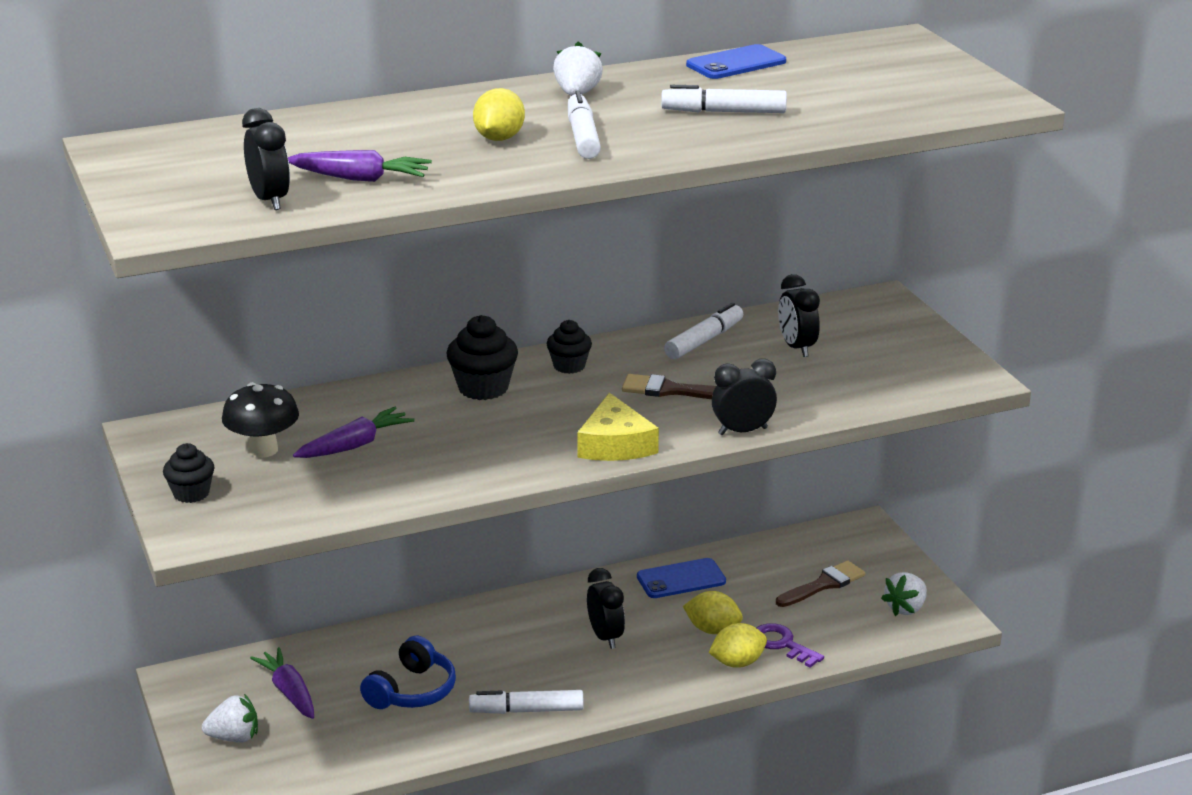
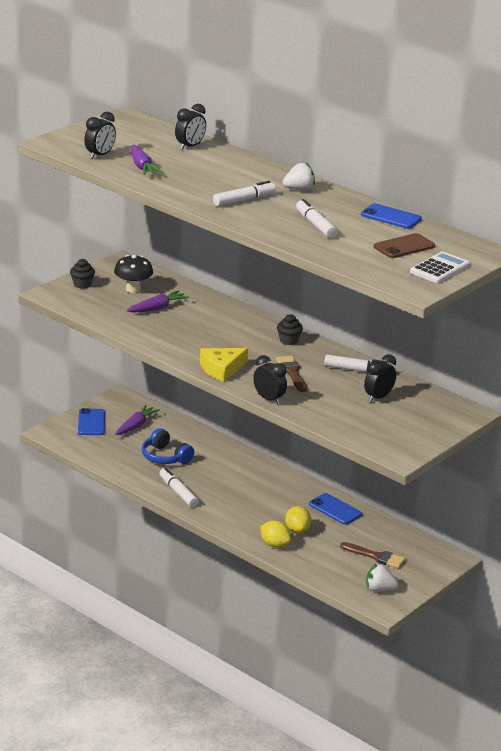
camera: 60 degrees right, 0 degrees up
(234, 737) = (91, 422): white strawberry -> blue phone
(355, 445) = (157, 308): purple carrot -> purple carrot turned 60 degrees counterclockwise
(412, 691) = (165, 457): blue headphones -> blue headphones turned 45 degrees clockwise
(483, 388) = (242, 324): black cupcake -> none
(499, 138) = (220, 184): yellow lemon -> none
(605, 637) = (259, 499): black clock -> black clock (190, 146)
(782, 644) = (305, 555): purple key -> none
(848, 78) = (404, 246): none -> brown phone
(940, 75) = (439, 269): none -> white calculator

